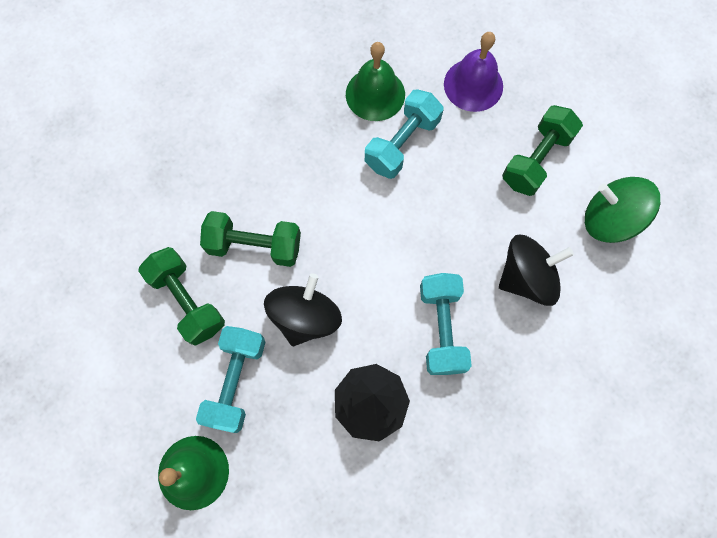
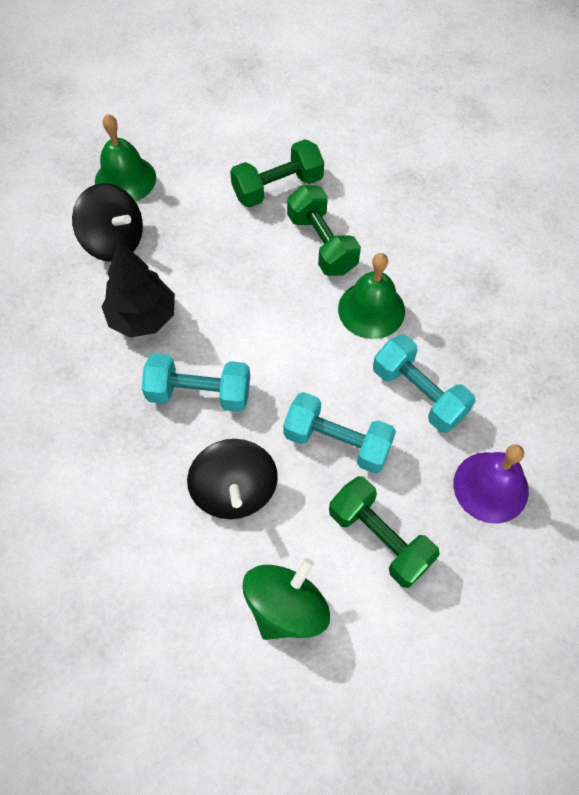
camera: 100 degrees right, 10 degrees down
(236, 381) = (194, 216): turquoise dumbbell -> turquoise dumbbell (337, 442)
(254, 246) = (322, 243): green dumbbell -> green dumbbell turned 45 degrees counterclockwise
(305, 317) = (240, 276): black spinning top -> black spinning top (114, 241)
(375, 94) = (485, 376): green bell -> green bell (371, 309)

